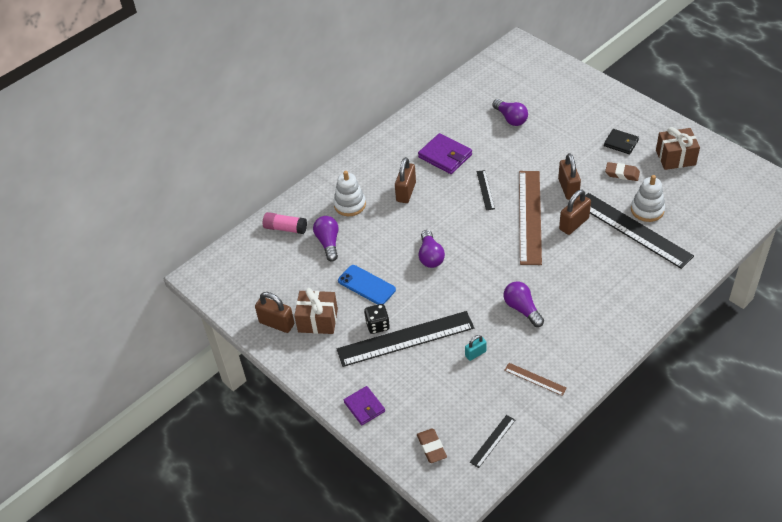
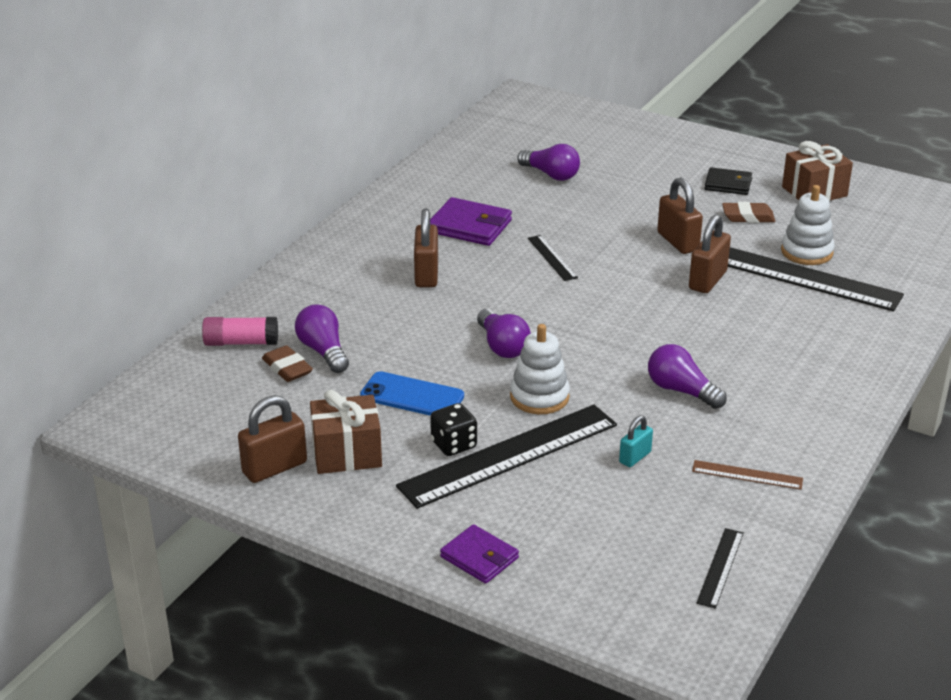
camera: 20 degrees left, 15 degrees down
(276, 323) = (274, 468): brown padlock -> brown padlock turned 45 degrees counterclockwise
(350, 205) = (340, 300): white stacking toy -> white stacking toy (539, 397)
(431, 447) = (622, 594): brown eraser -> brown eraser (287, 368)
(529, 216) = (636, 280): brown ruler -> none

